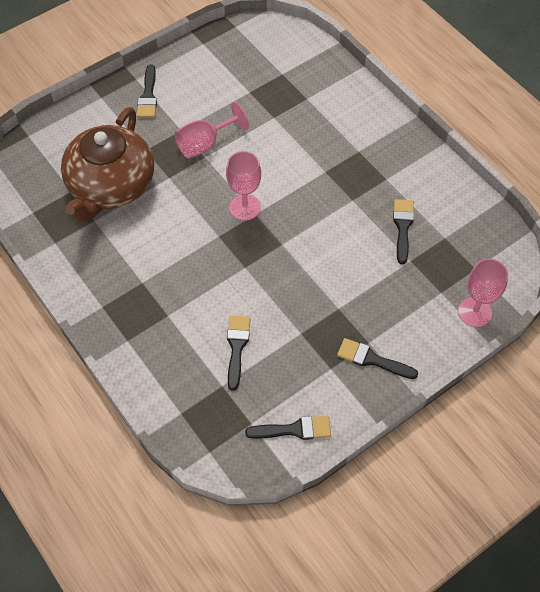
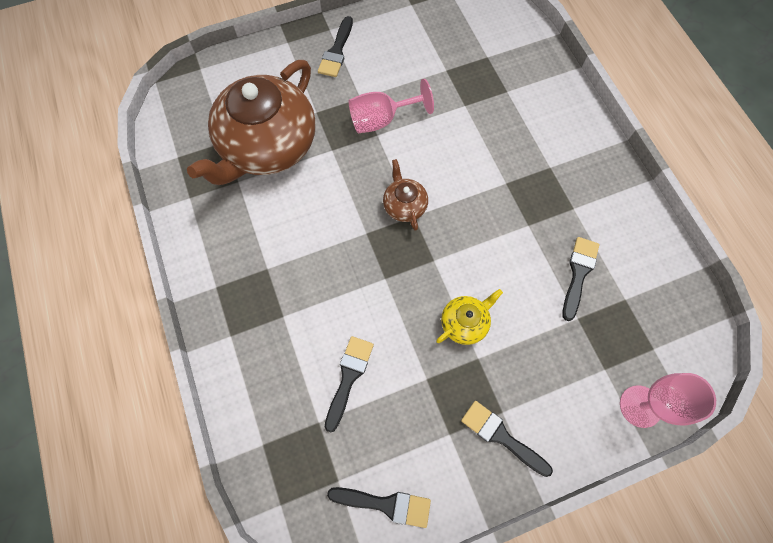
camera: 15 degrees right, 10 degrees up
(245, 207) = (404, 205): pink goblet -> brown teapot
(320, 285) = (464, 322): none -> yellow teapot

